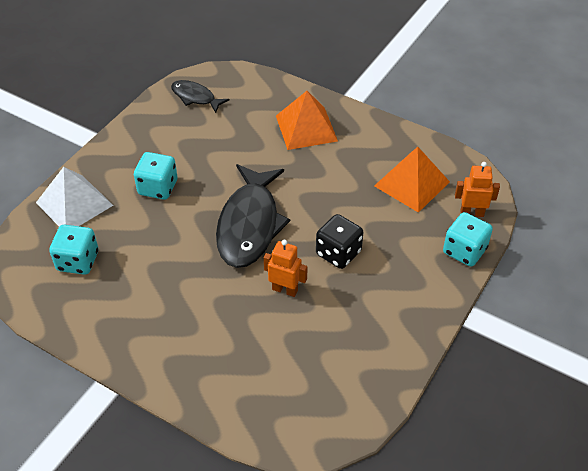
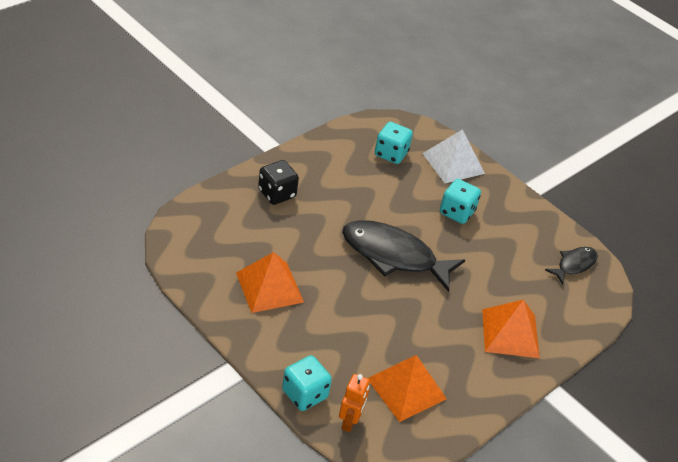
camera: 100 degrees right, 5 degrees down
(285, 290) = (314, 256): orange robot -> none
(338, 253) = (339, 302): black dice -> black dice (277, 194)
(350, 316) = (269, 287): none -> orange pyramid

